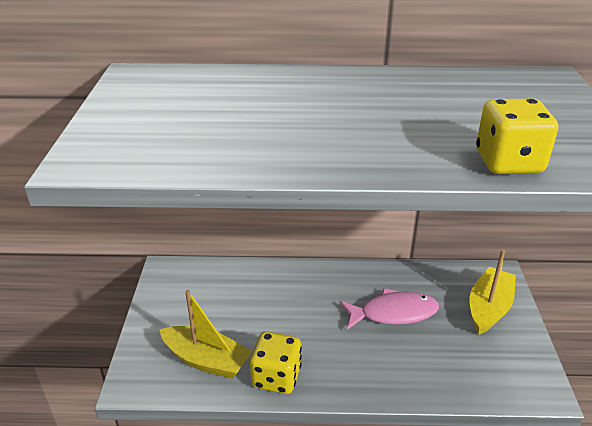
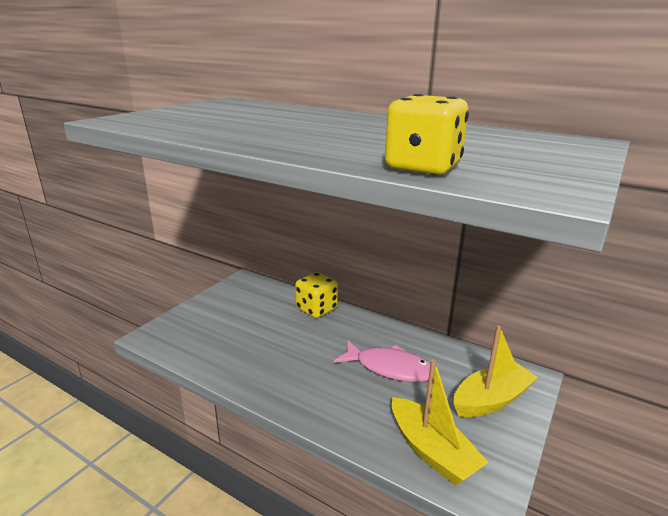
camera: 30 degrees right, 10 degrees down
(206, 360) = (210, 342): yellow boat -> yellow boat (431, 451)
(276, 377) = (246, 373): yellow dice -> yellow dice (316, 309)

